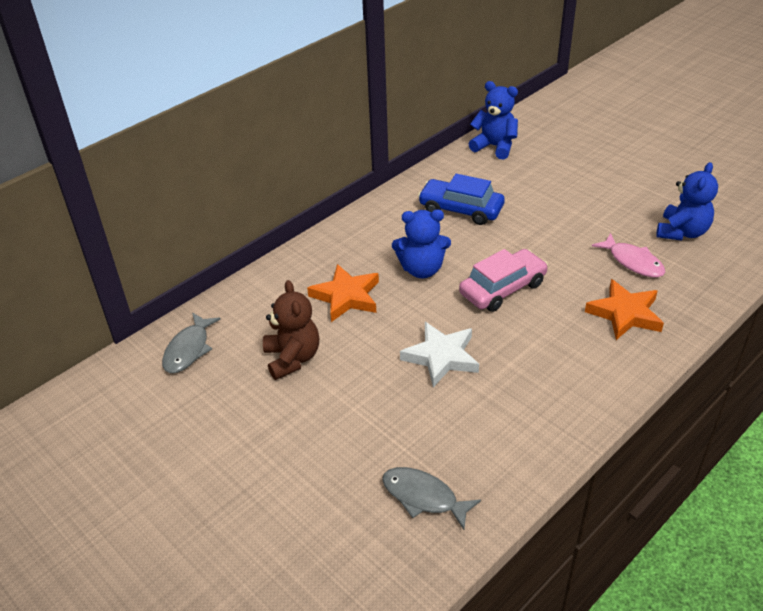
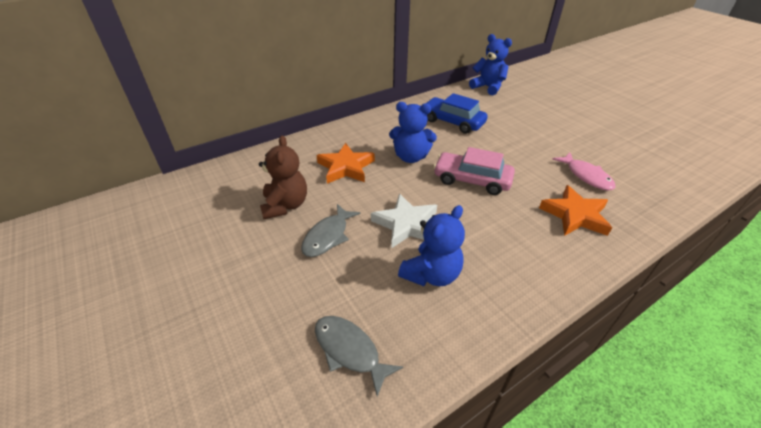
camera: 10 degrees right, 0 degrees up
(188, 349) = (211, 186): grey fish -> grey fish (328, 236)
(502, 288) = (472, 180): pink car -> pink car turned 135 degrees counterclockwise
(682, 232) = (631, 160): blue teddy bear -> blue teddy bear (431, 274)

